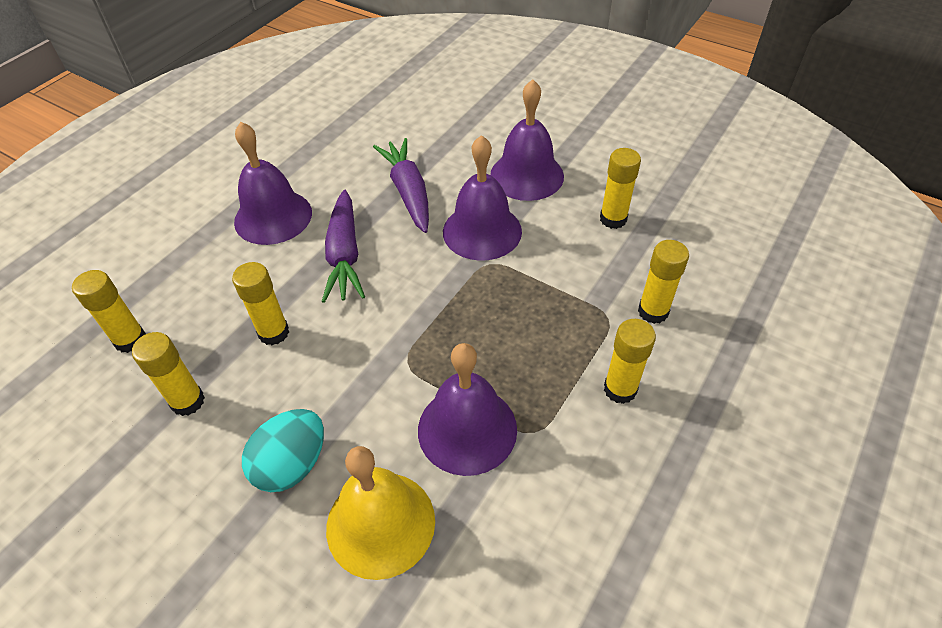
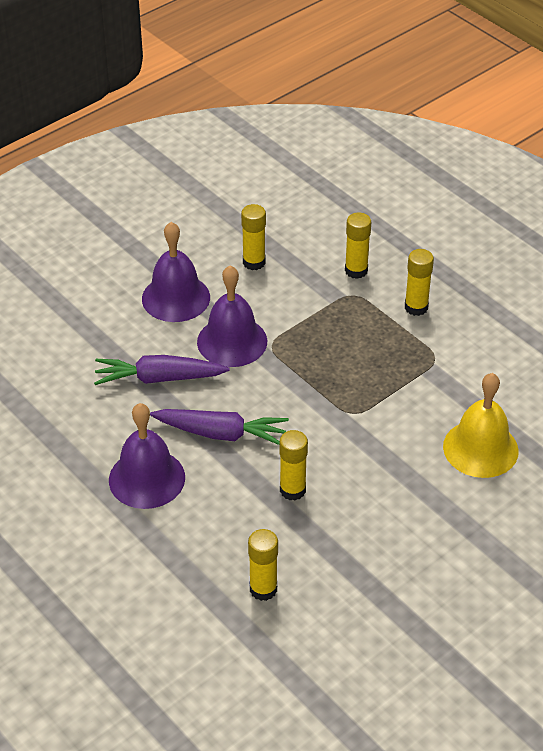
camera: 75 degrees left, 5 degrees down
(188, 401) = (344, 550): yellow glue stick -> none
(292, 464) = (422, 490): turquoise egg -> none
(467, 429) = (422, 391): purple bell -> none

